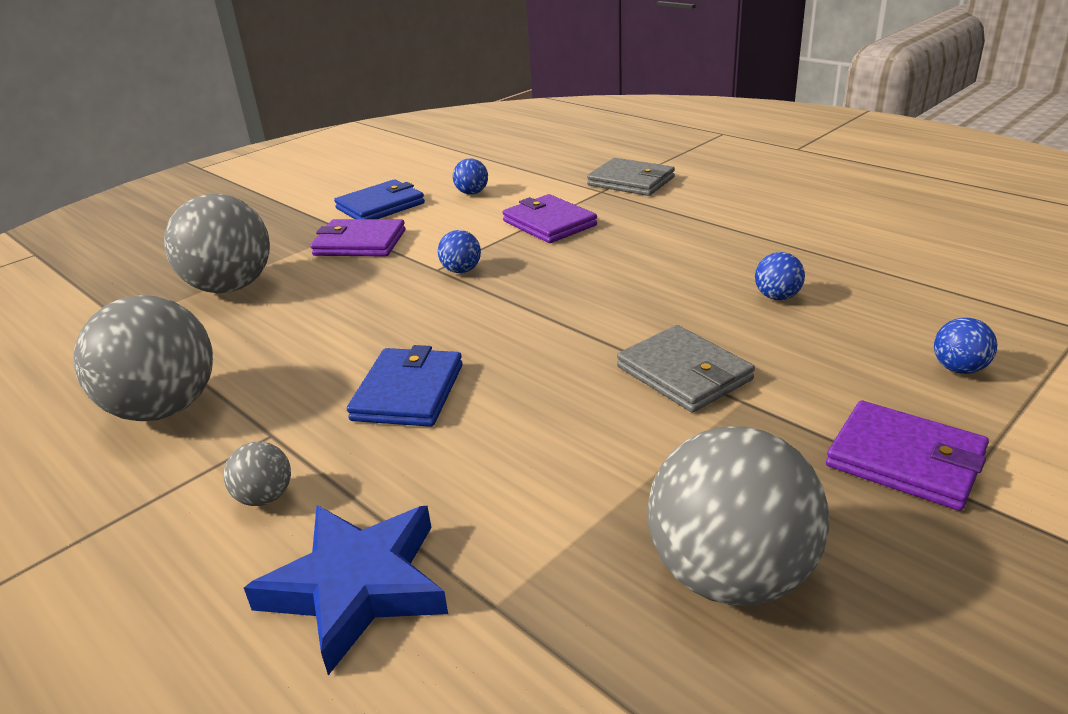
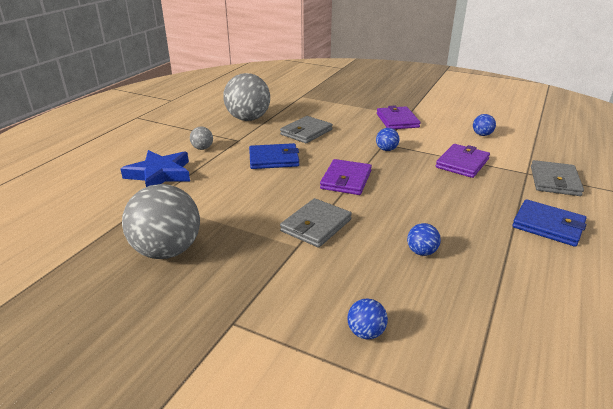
camera: 70 degrees right, 0 degrees up
(231, 287) = (338, 106): grey ball -> none
(317, 338) = (306, 132): none -> grey wallet
(380, 206) = (442, 116): blue wallet -> blue wallet (548, 225)
(905, 460) = (258, 304): purple wallet -> purple wallet (346, 180)

